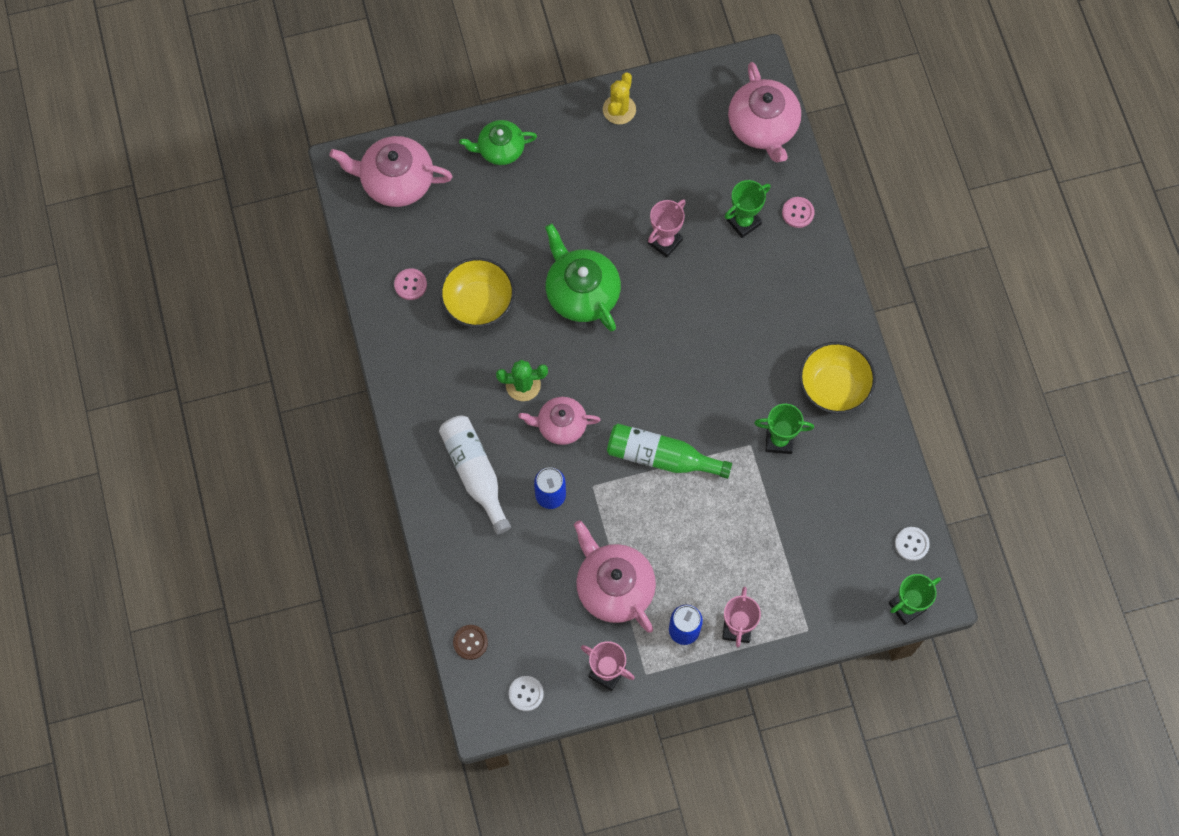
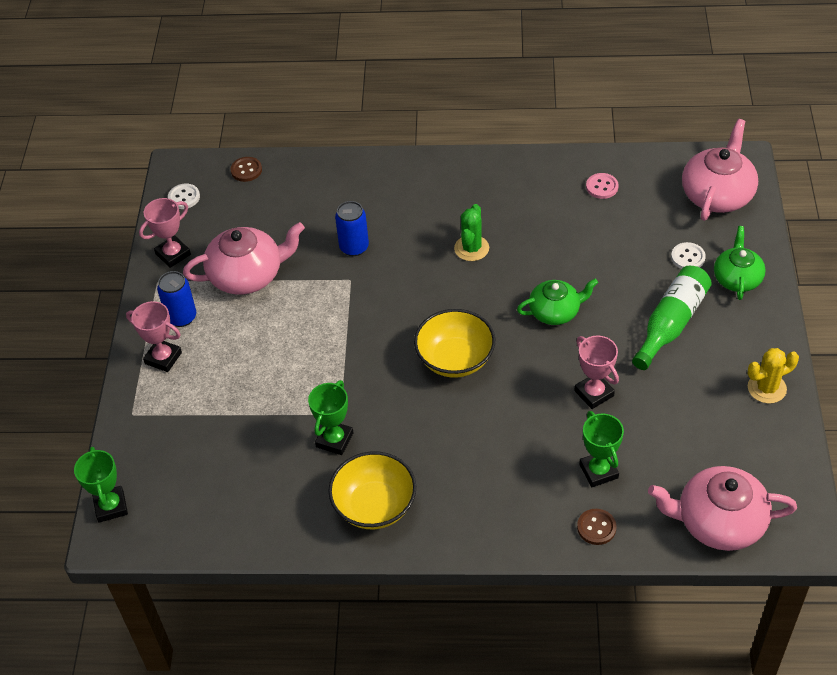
camera: 110 degrees right, 20 degrees down
(475, 473) = (397, 199): white bottle -> none
(478, 303) = (568, 231): yellow bowl -> yellow bowl (455, 359)
(561, 425) = (420, 268): pink teapot -> none
(581, 292) = (555, 312): green teapot -> green teapot, size x0.64
(619, 109) = (766, 388): yellow cactus -> yellow cactus turned 60 degrees counterclockwise
(661, 457) = (357, 338): green bottle -> green bottle (671, 324)
(798, 213) = (596, 527): pink button -> brown button
(911, 544) = (172, 530): white button -> white button (688, 257)

